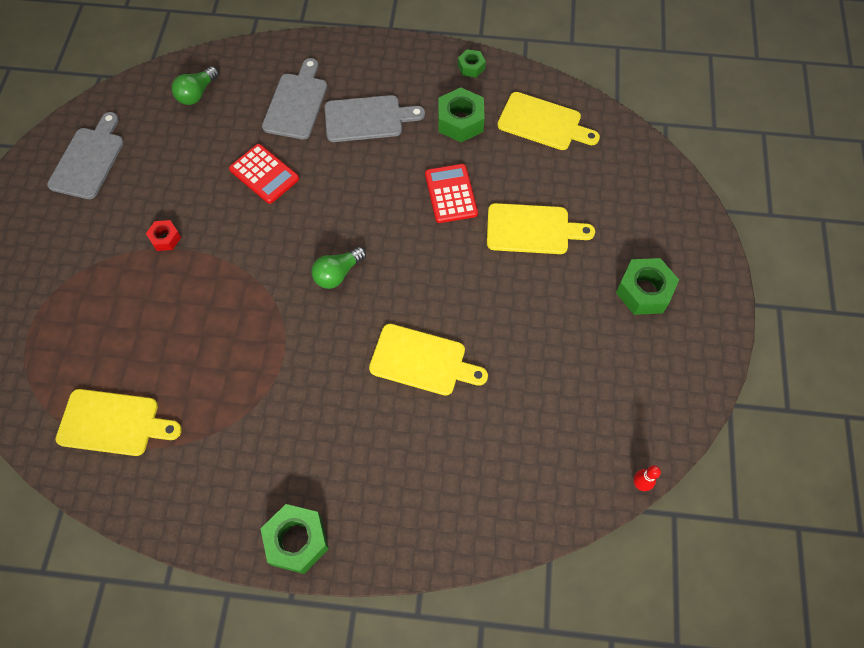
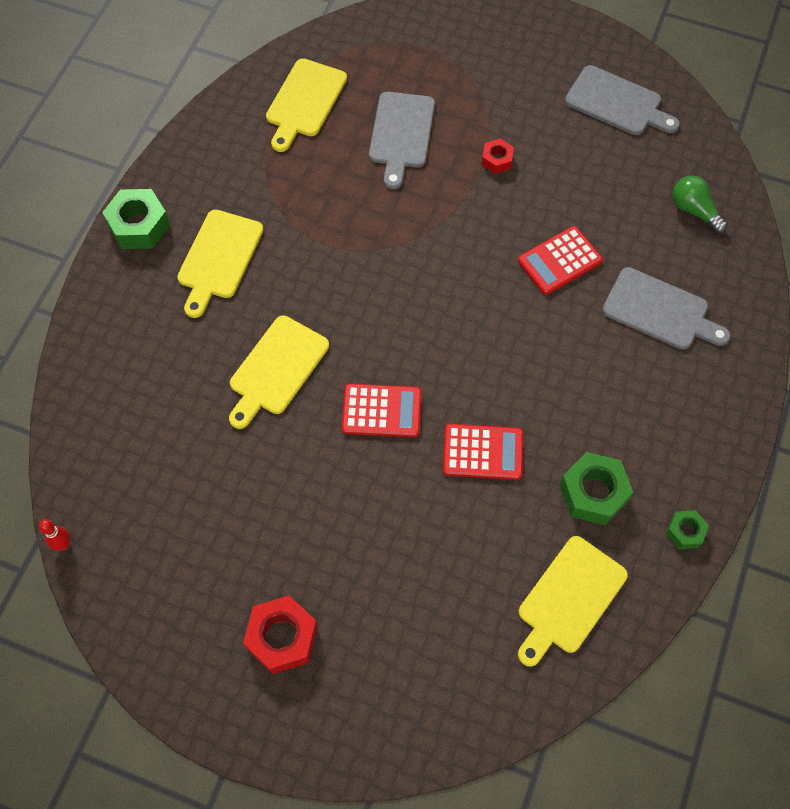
camera: 105 degrees right, 0 degrees up
(338, 273) = (407, 310): green light bulb -> none
(367, 119) = (619, 384): grey cutting board -> grey cutting board (401, 134)
(437, 270) = (381, 411): none -> red calculator
(532, 229) = (407, 532): yellow cutting board -> yellow cutting board (219, 258)
(644, 291) = (282, 637): green nut -> red nut

